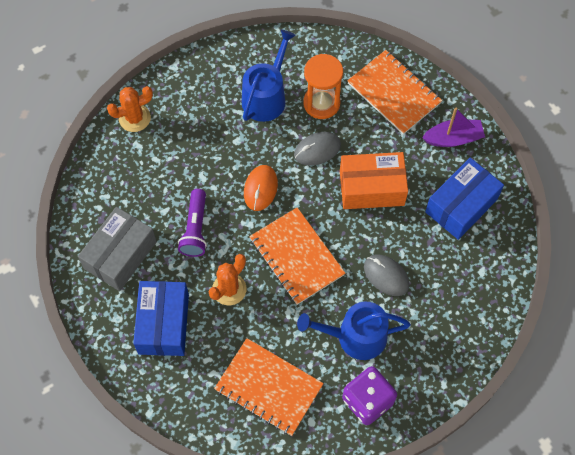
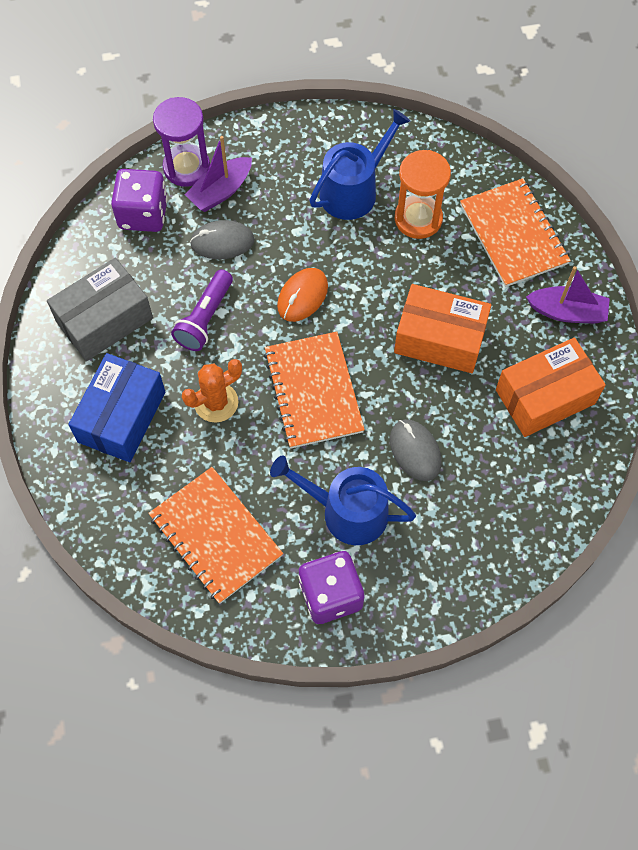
camera: 20 degrees right, 0 degrees up
(116, 164) = (143, 214): none -> purple dice
(134, 118) = (186, 167): orange cactus -> purple hourglass
(168, 128) = (221, 191): none -> purple boat
(317, 150) = (390, 272): grey mouse -> grey mouse (222, 242)
(461, 205) = (545, 397): blue box -> orange box

